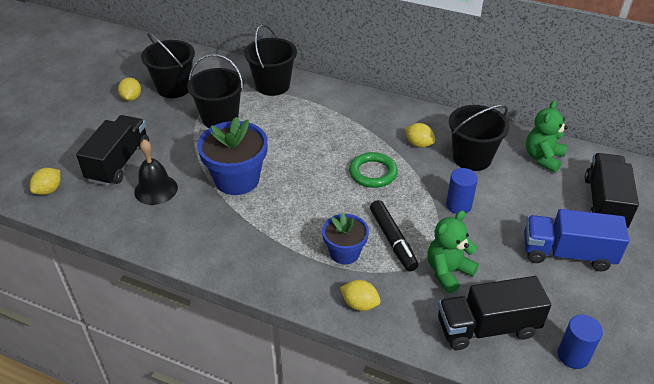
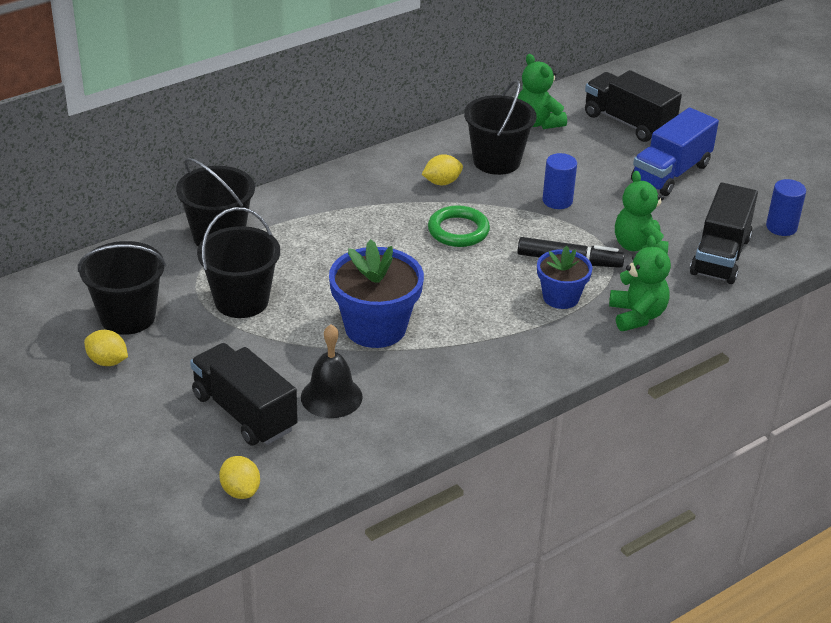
camera: 60 degrees left, 5 degrees down
(359, 304) = (637, 316): yellow lemon -> green teddy bear

